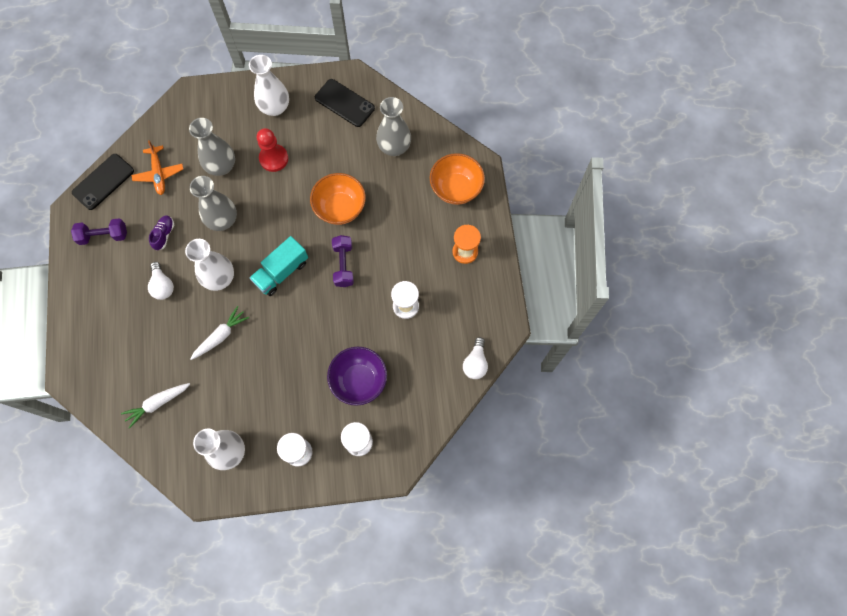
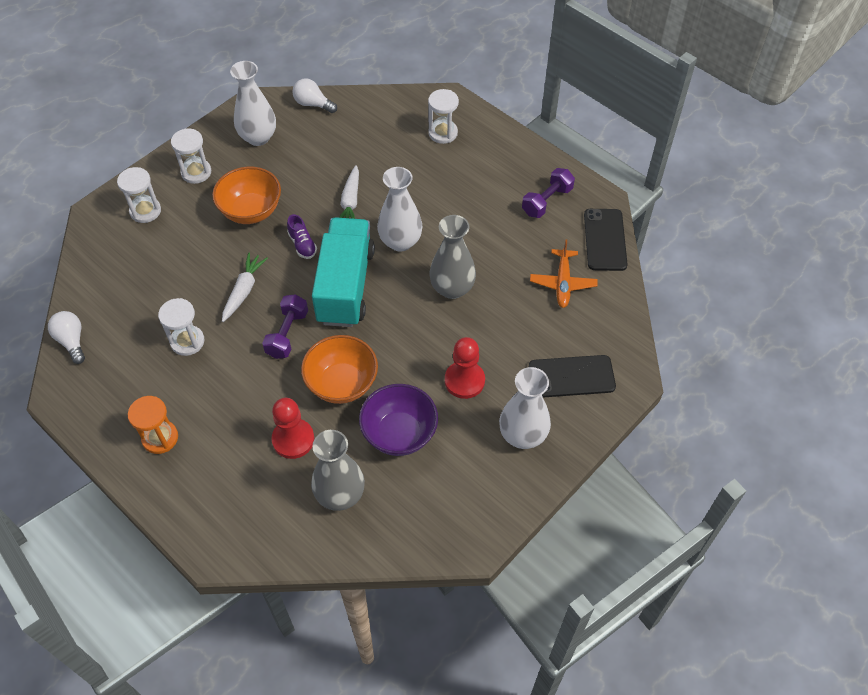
camera: 140 degrees right, 15 degrees down
(105, 347) = (443, 133): none -> white hourglass
(157, 403) = (354, 128): white carrot -> white carrot (244, 291)
(159, 173) = (563, 283): orange plane -> orange plane turned 120 degrees counterclockwise
(163, 286) = (446, 202): white light bulb -> white light bulb (313, 104)
(164, 235) = (493, 239): purple shoe -> purple shoe (302, 244)
(221, 166) = (510, 334): grey vase -> none
(281, 272) = (345, 286): turquoise truck -> turquoise truck, size x1.52
(343, 265) = (287, 334): purple dumbbell -> purple dumbbell turned 60 degrees clockwise
(344, 103) = (448, 502): black phone -> black phone (571, 376)
(359, 380) = (184, 253): purple bowl -> purple bowl (399, 433)
(393, 195) = (293, 439): none -> red pawn
(456, 188) = (224, 500): orange bowl -> orange bowl (251, 211)

